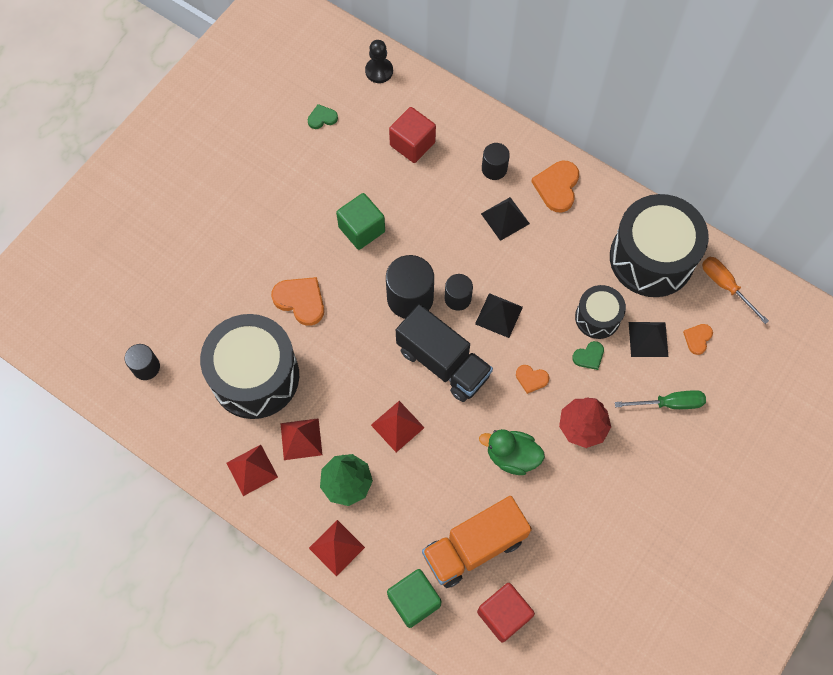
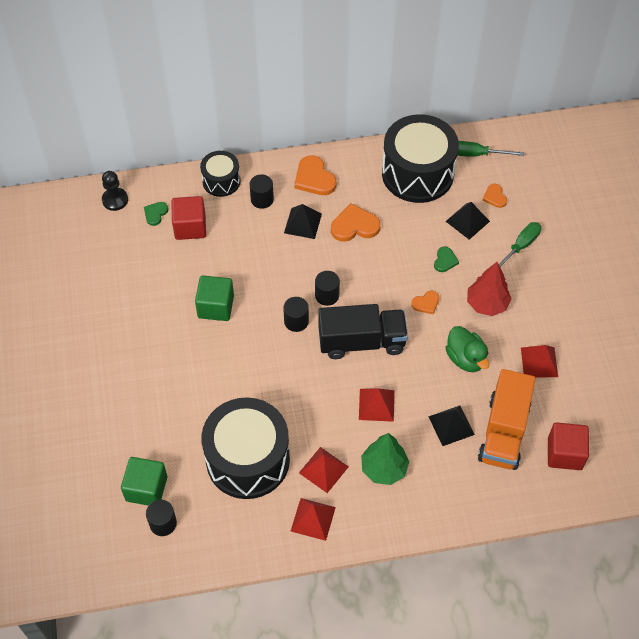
camera: 45 degrees left, 10 degrees down
(300, 301) = (224, 385): orange heart -> orange heart (354, 226)
(322, 118) = (108, 260): green heart -> green heart (155, 214)
(336, 547) = (422, 513): red pyramid -> red pyramid (539, 362)
(410, 298) = (296, 321): black cylinder -> black cylinder, size x0.58
(414, 601) = (505, 497): green cube -> green cube (146, 488)
(499, 315) = (364, 283): black pyramid -> black pyramid (451, 425)
(512, 456) = (465, 358): green duck -> green duck turned 90 degrees counterclockwise
(597, 317) = (424, 234): black drum -> black drum (221, 181)
(725, 286) = (477, 154): orange screwdriver -> green screwdriver

